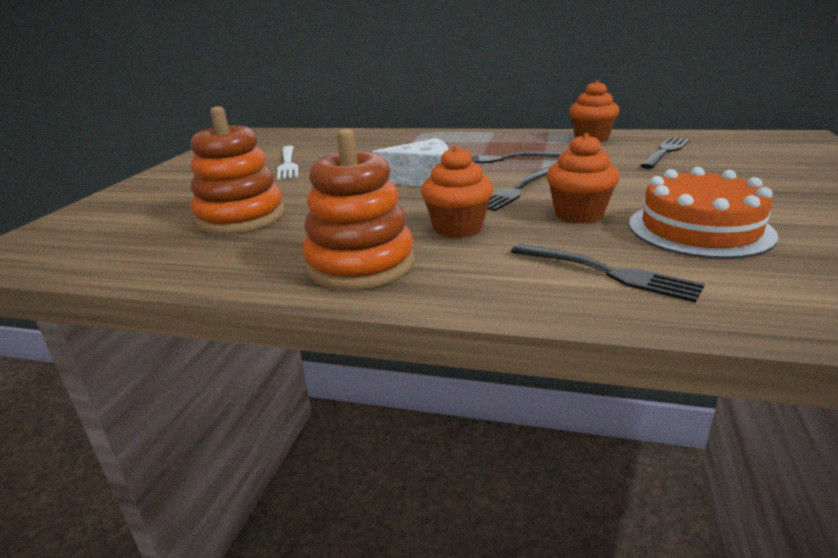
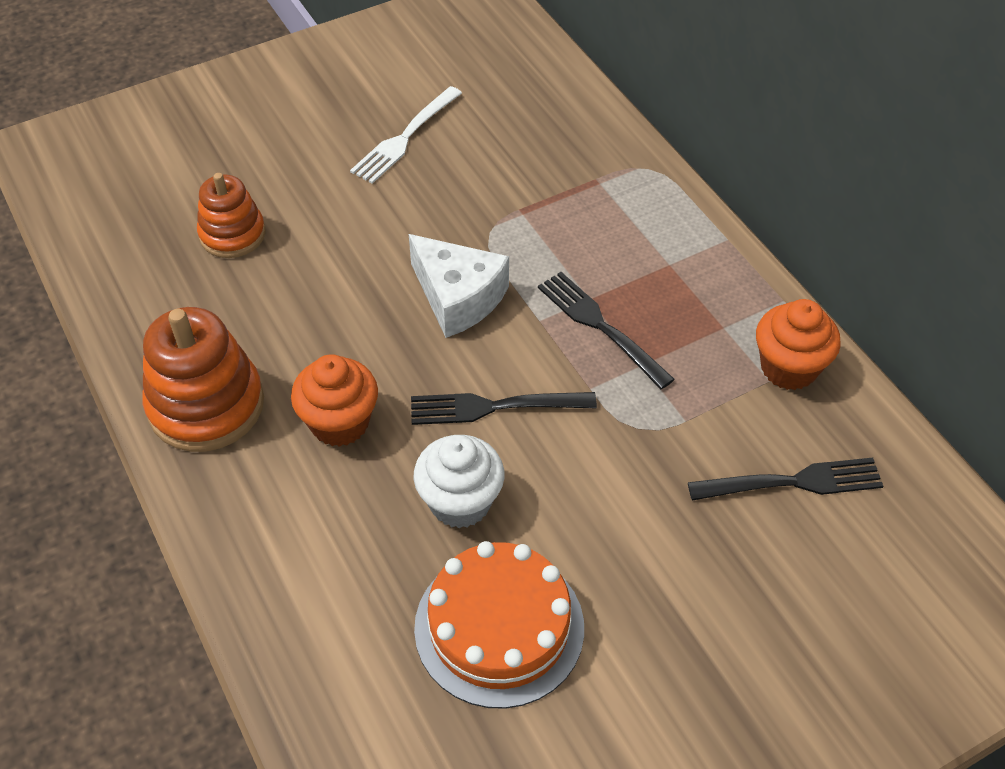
camera: 45 degrees right, 25 degrees up
(240, 217) = (232, 234): orange stacking toy -> orange stacking toy, size x0.64
(579, 214) = (460, 502): orange cupcake -> white cupcake
(608, 273) = (325, 595): black fork -> none

